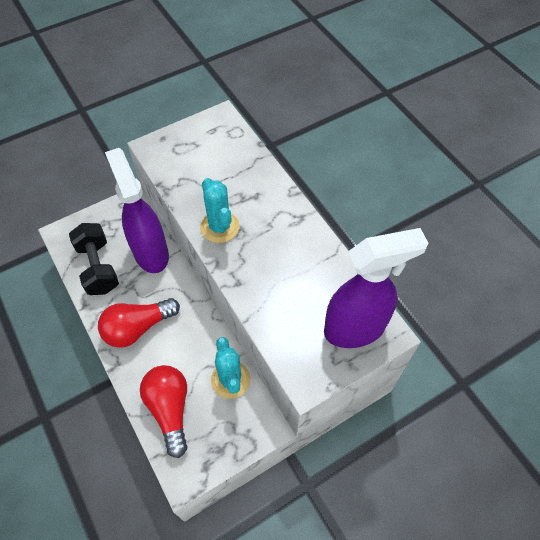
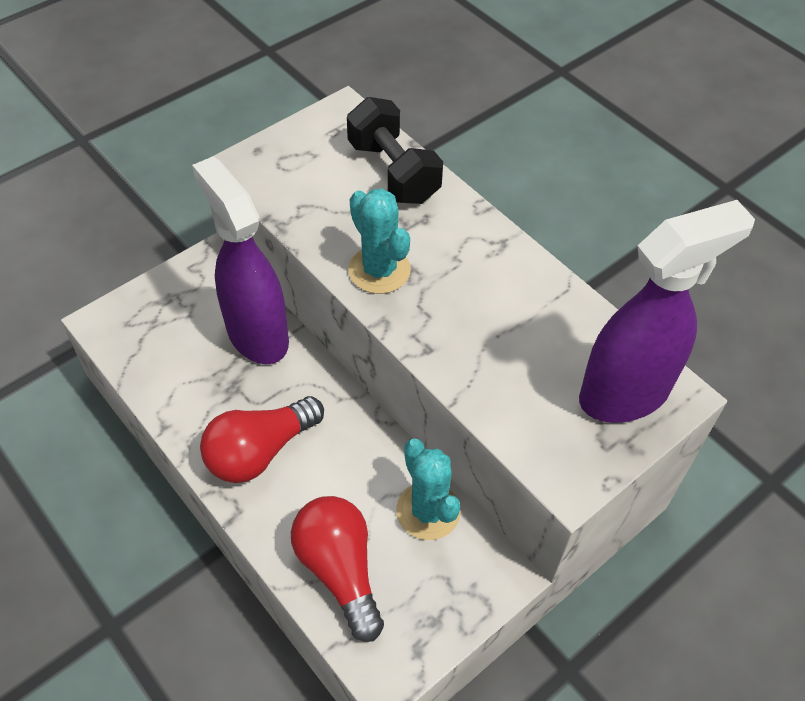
camera: 10 degrees left, 5 degrees down
(98, 267) = (175, 367): black dumbbell -> black dumbbell (393, 172)

